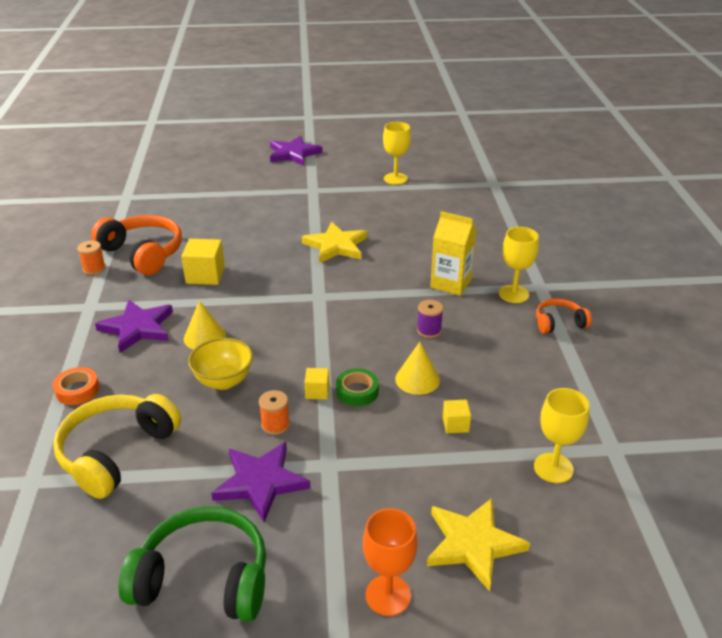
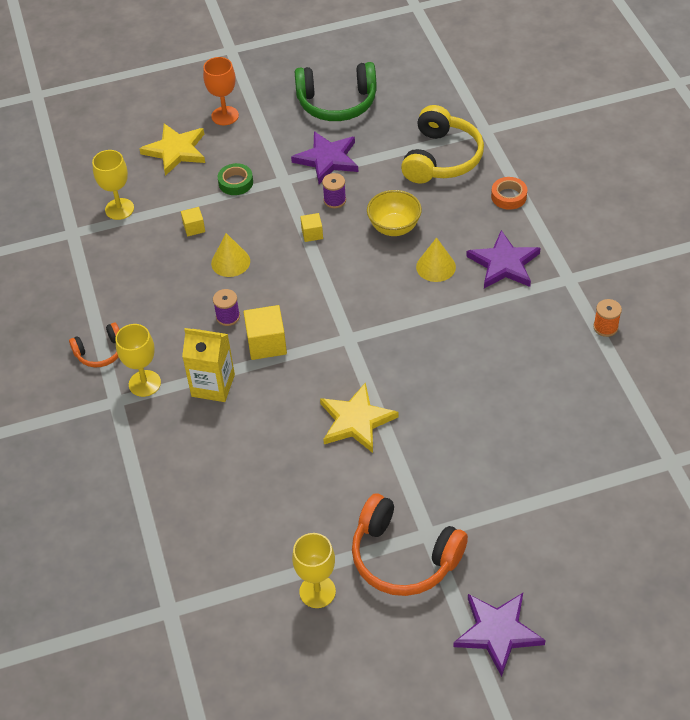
camera: 170 degrees right, 15 degrees up
(143, 253) = (571, 361): orange headphones -> orange headphones (403, 557)
(205, 275) = (481, 343): yellow cube -> yellow cube (266, 343)
(275, 425) = (335, 200): orange spool -> purple spool
(357, 391) = (279, 240): green tape -> green tape (236, 182)

